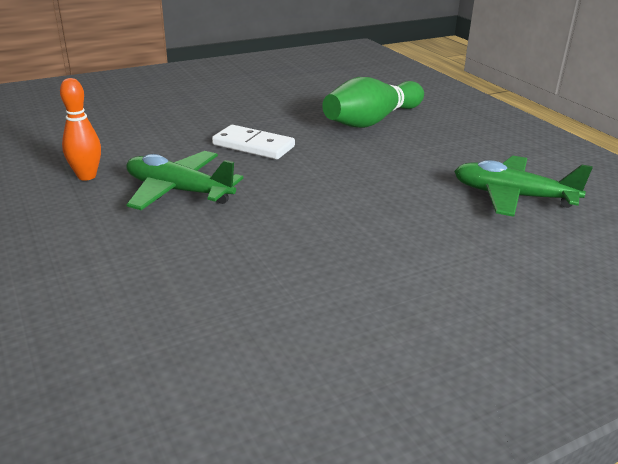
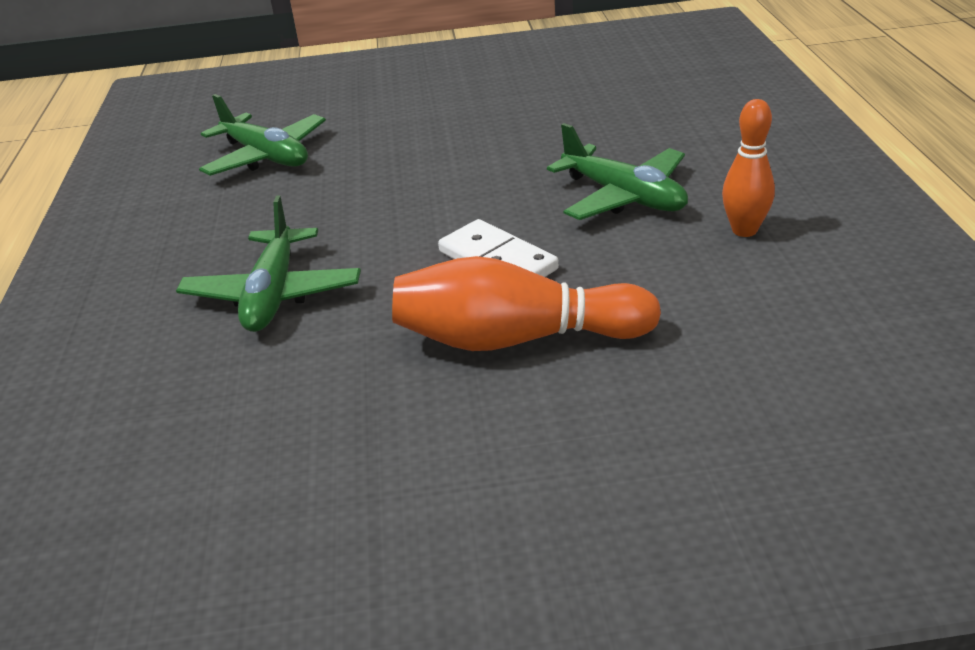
camera: 155 degrees left, 5 degrees up
(222, 117) = (516, 339): none -> orange bowling pin
(372, 121) = (273, 294): green bowling pin -> green plane

